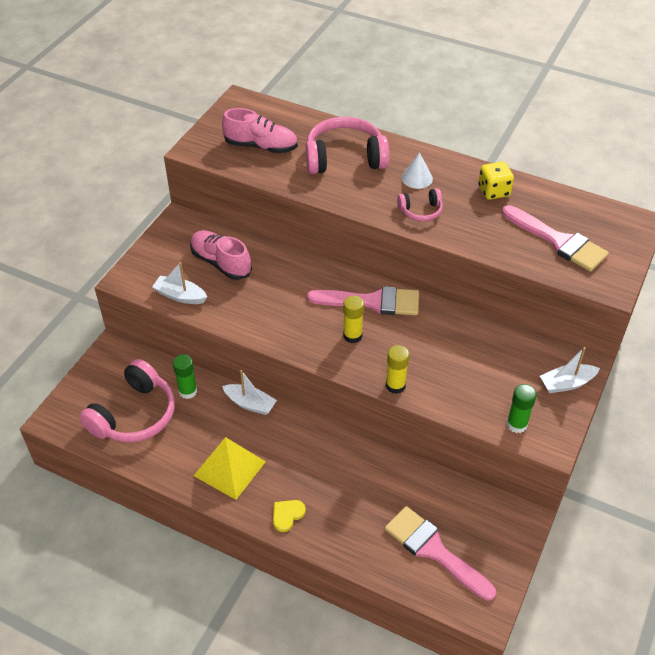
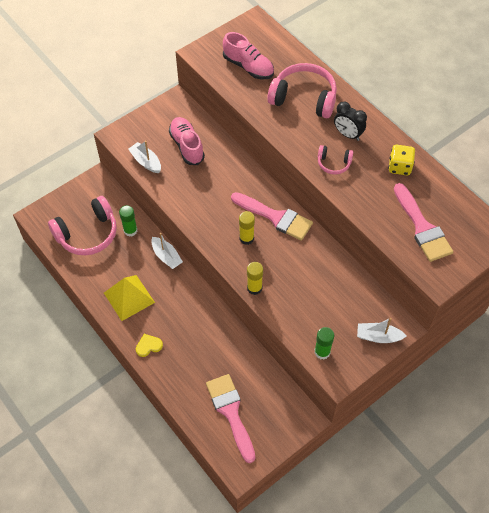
camera: 25 degrees right, 10 degrees up
(417, 178) = (347, 134): white cone -> black clock

